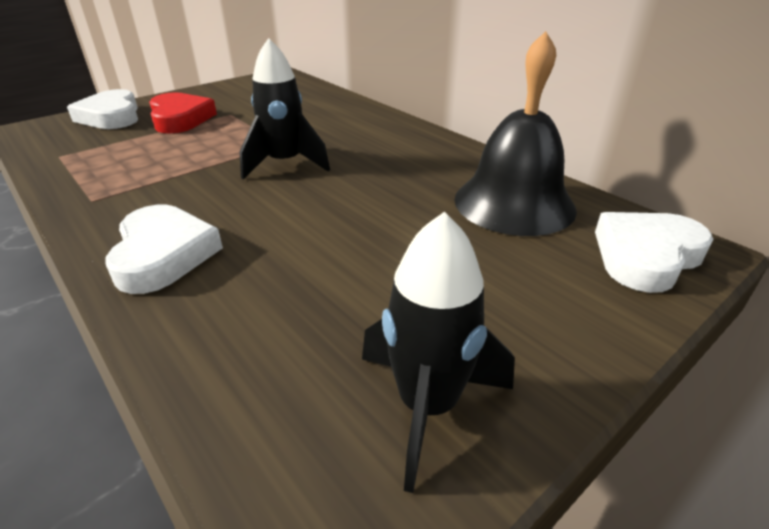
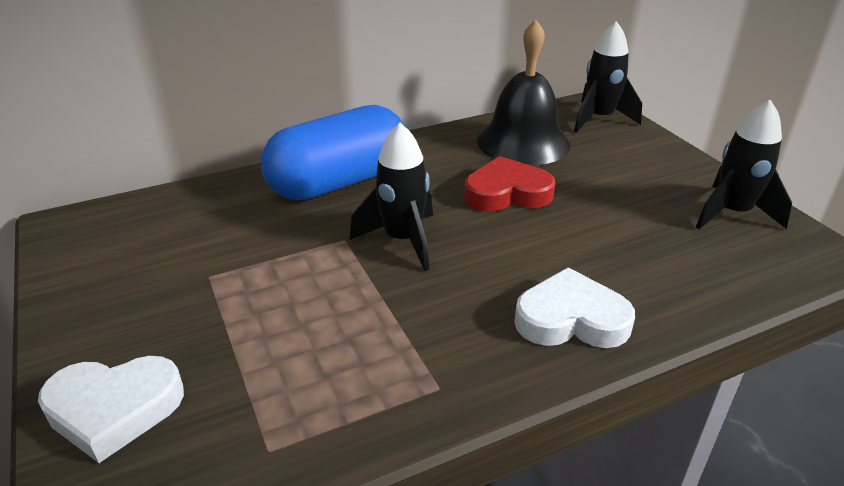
camera: 75 degrees left, 0 degrees up
(180, 119) = (192, 324): red heart -> red heart (507, 193)
(366, 130) = (339, 182): none -> blue capsule
(646, 256) = (599, 119): white heart -> black rocket

